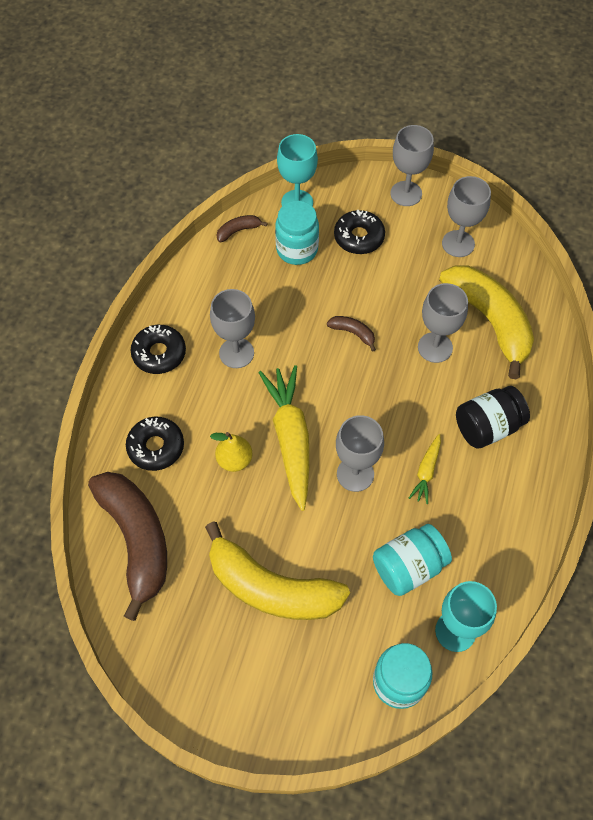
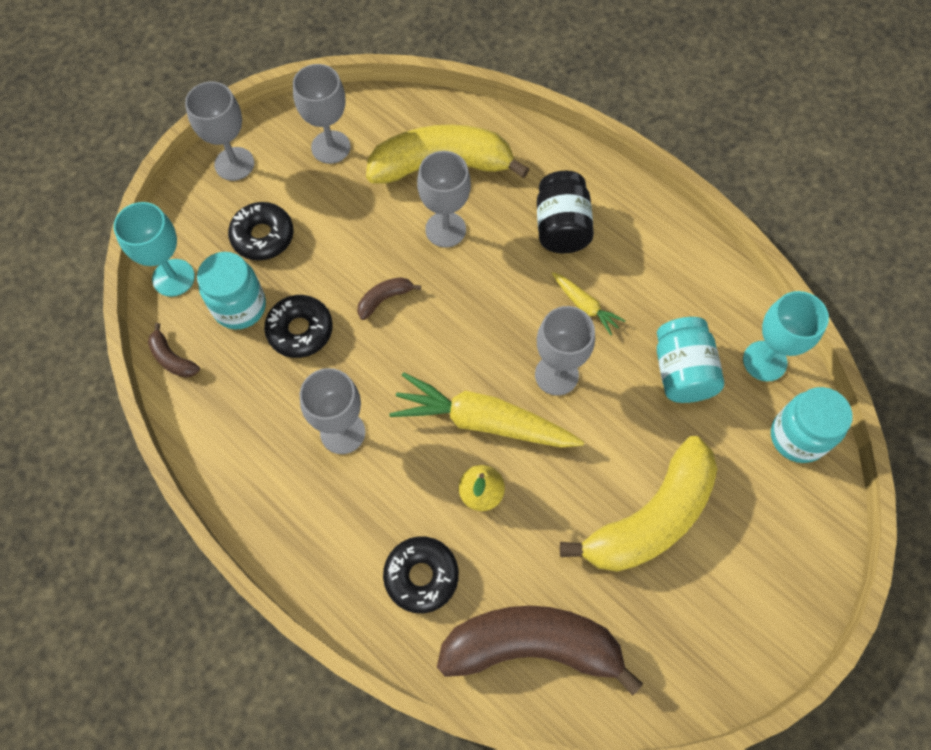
camera: 65 degrees left, 5 degrees up
(159, 353) = (294, 522): black donut -> black donut (300, 330)
(238, 231) = (172, 359): brown banana -> brown banana turned 45 degrees counterclockwise

